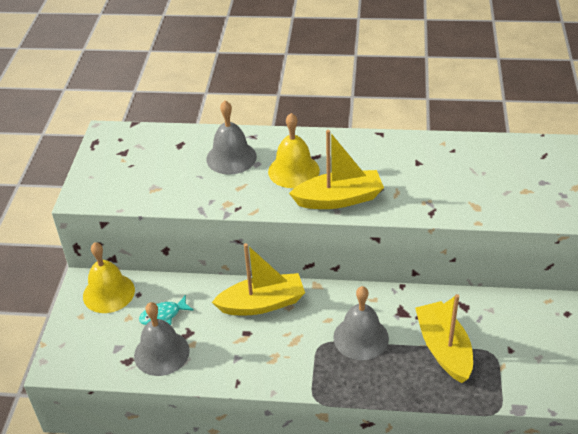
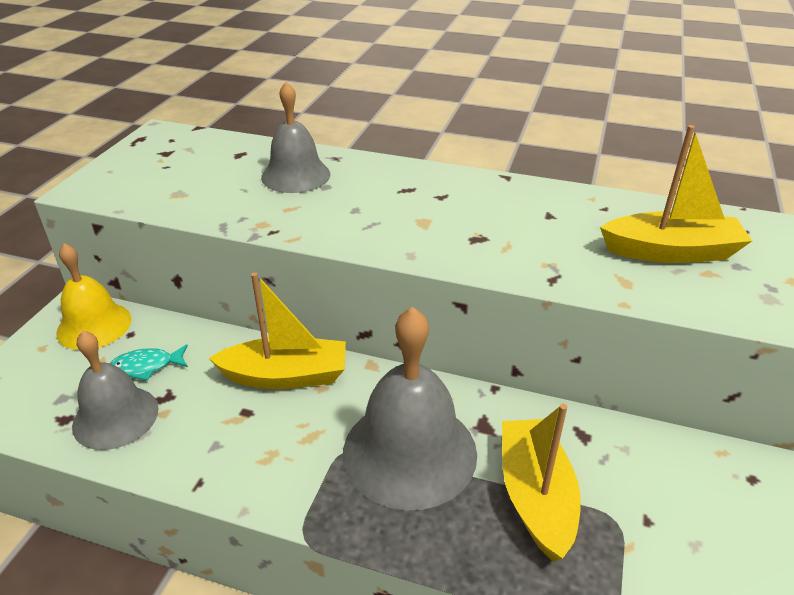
camera: 10 degrees right, 5 degrees down
(293, 171) = (371, 200): yellow bell -> none
(339, 199) = (419, 241): yellow boat -> yellow boat (671, 252)
(361, 337) = (409, 452): grey bell -> grey bell, size x1.55

